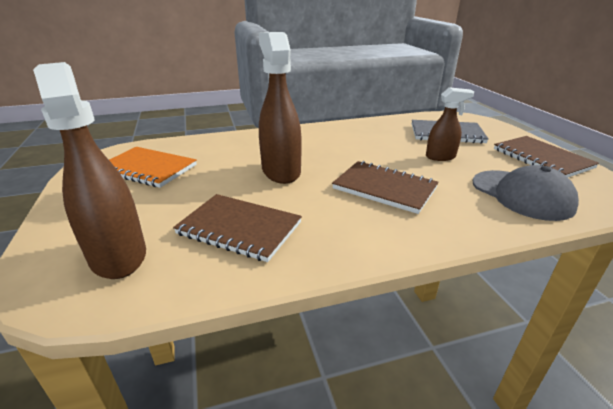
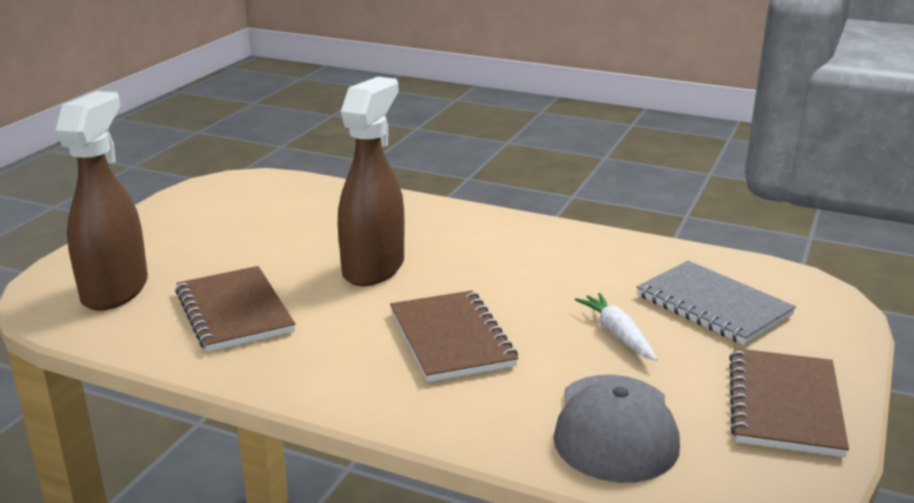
camera: 40 degrees right, 5 degrees down
(148, 169) = (251, 211): orange notebook -> none
(440, 157) = (617, 334): brown spray bottle -> white carrot

